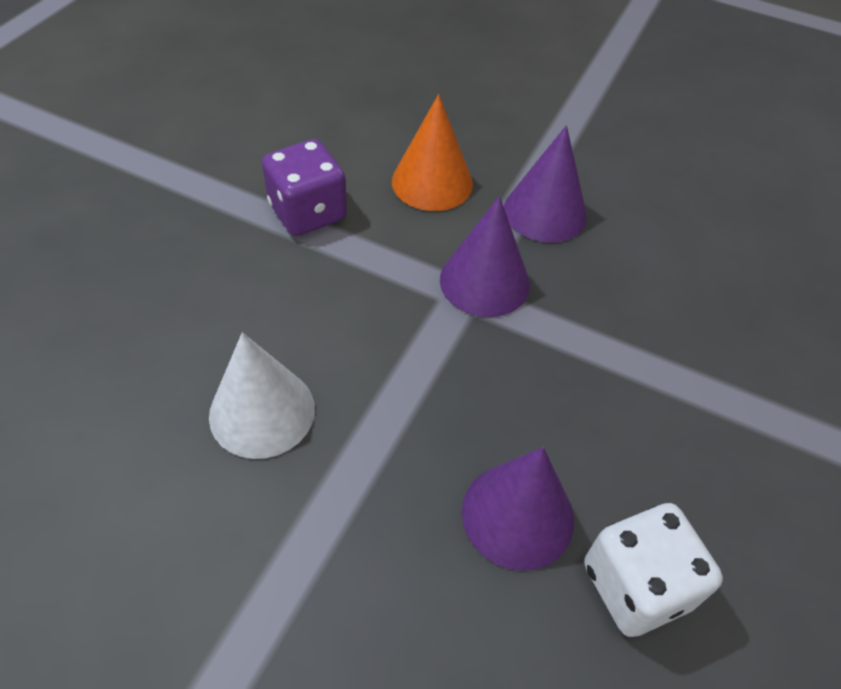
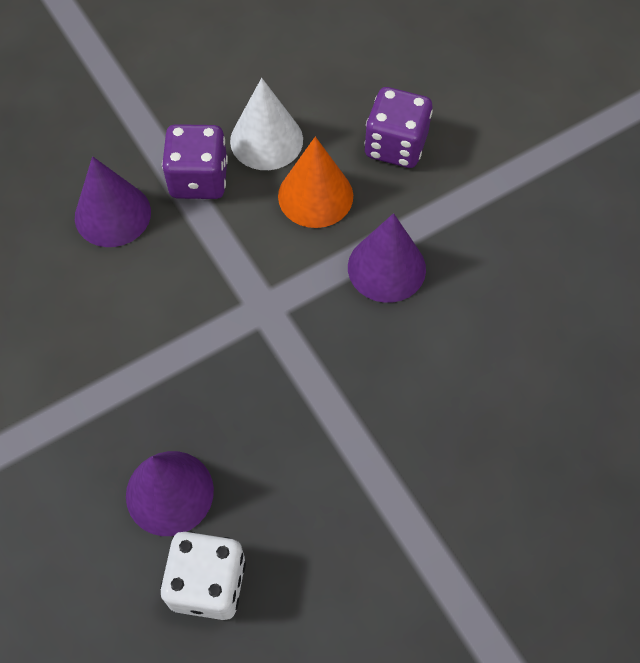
camera: 35 degrees right, 10 degrees up
(262, 411) = (60, 327): white cone -> white cone (266, 140)
(468, 119) = (396, 145): none -> purple dice
(484, 281) = (287, 306): purple cone -> purple cone (112, 214)

